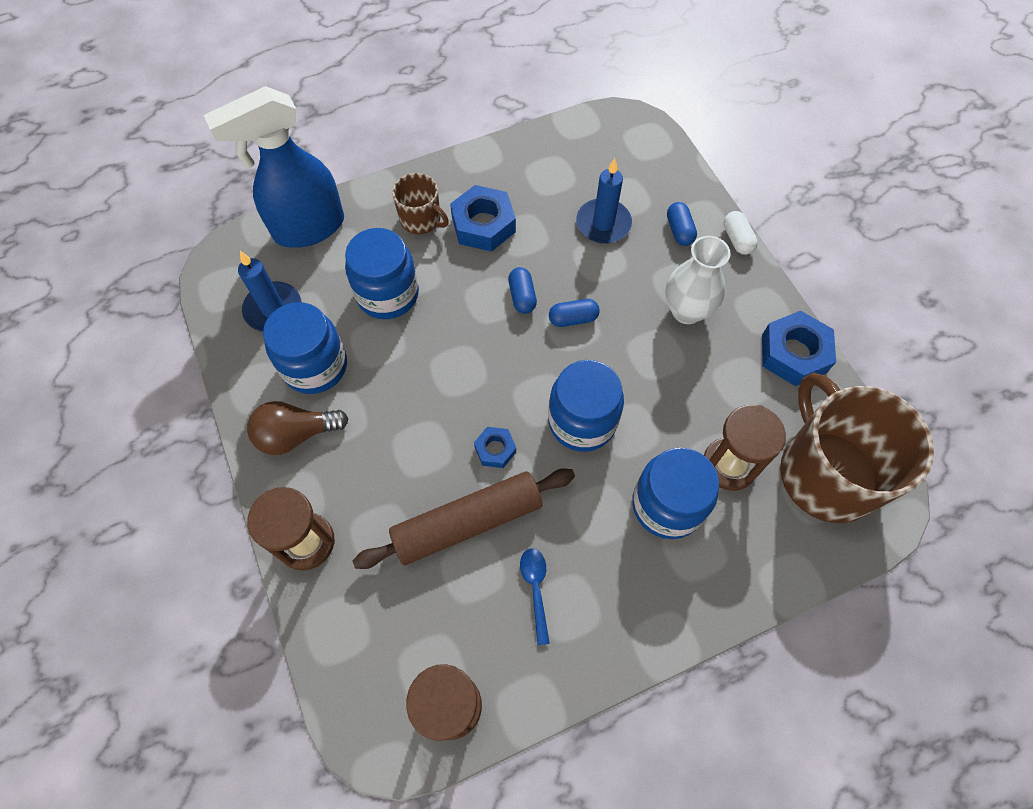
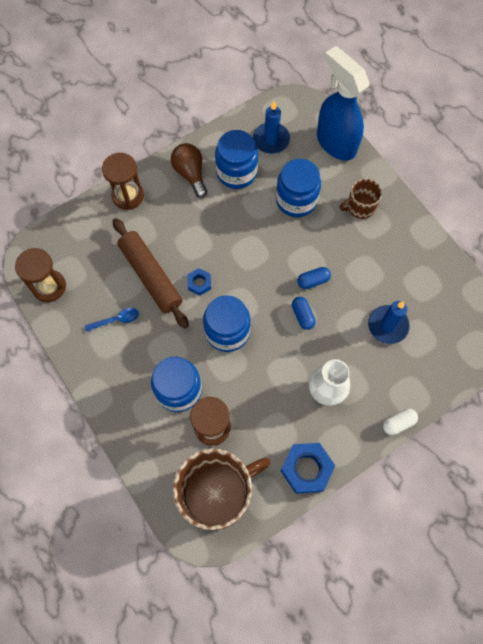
camera: 80 degrees right, 5 degrees up
(421, 219) = (360, 207): brown mug -> brown mug turned 45 degrees clockwise
(483, 225) = (366, 246): blue nut -> none
(679, 231) = (395, 380): blue capsule -> none

